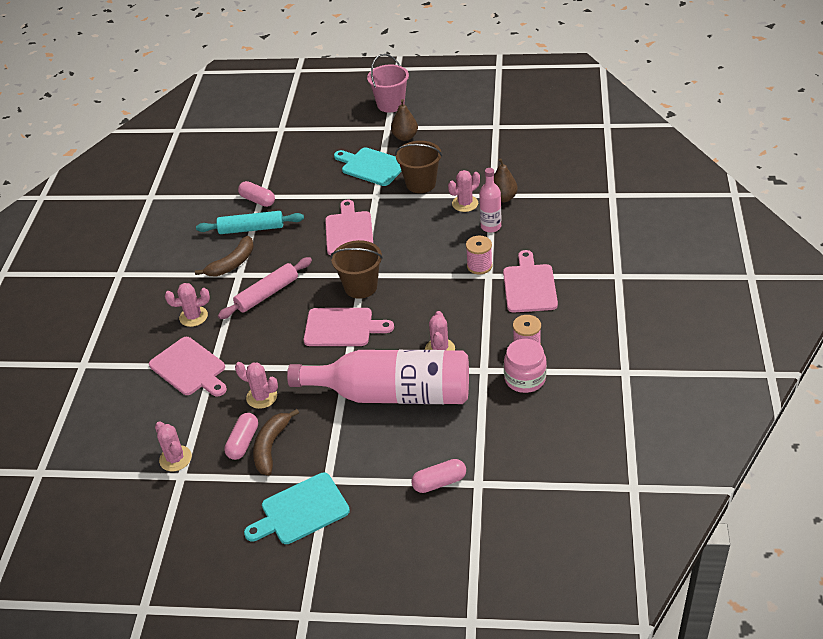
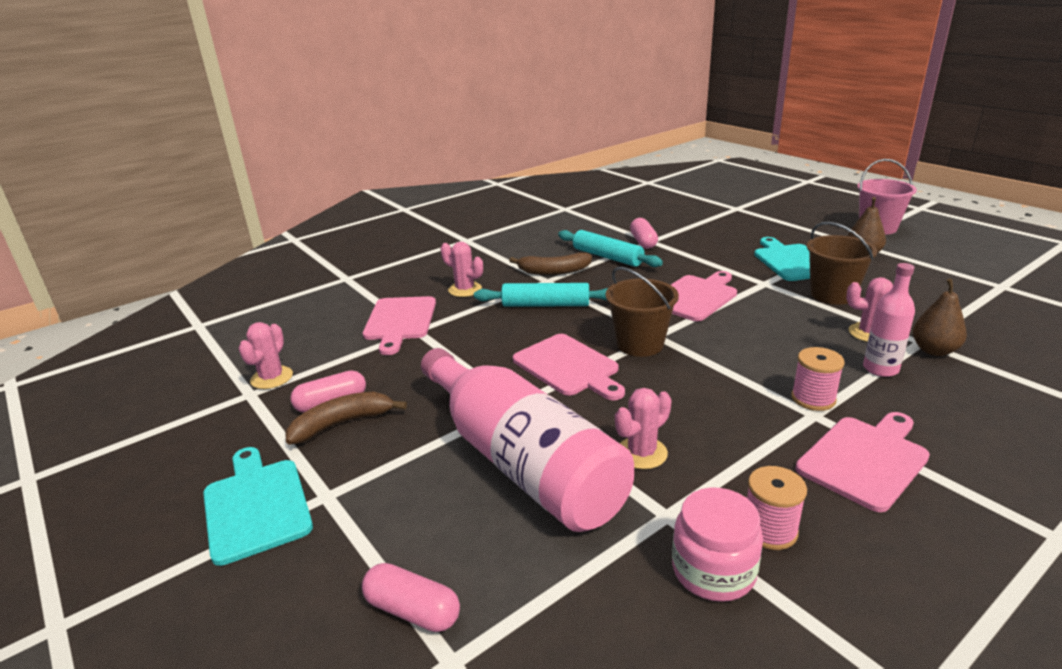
camera: 45 degrees right, 15 degrees down
(261, 397) = (408, 377): pink cactus -> none
(267, 294) = (546, 305): pink rolling pin -> turquoise rolling pin
(301, 510) = (256, 505): turquoise cutting board -> turquoise cutting board turned 45 degrees clockwise

